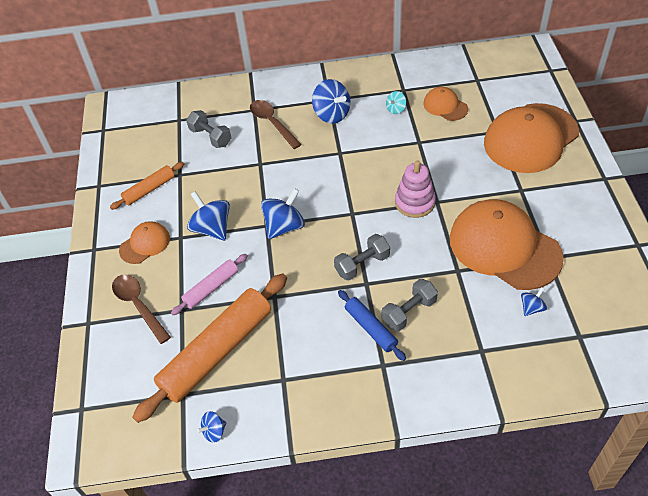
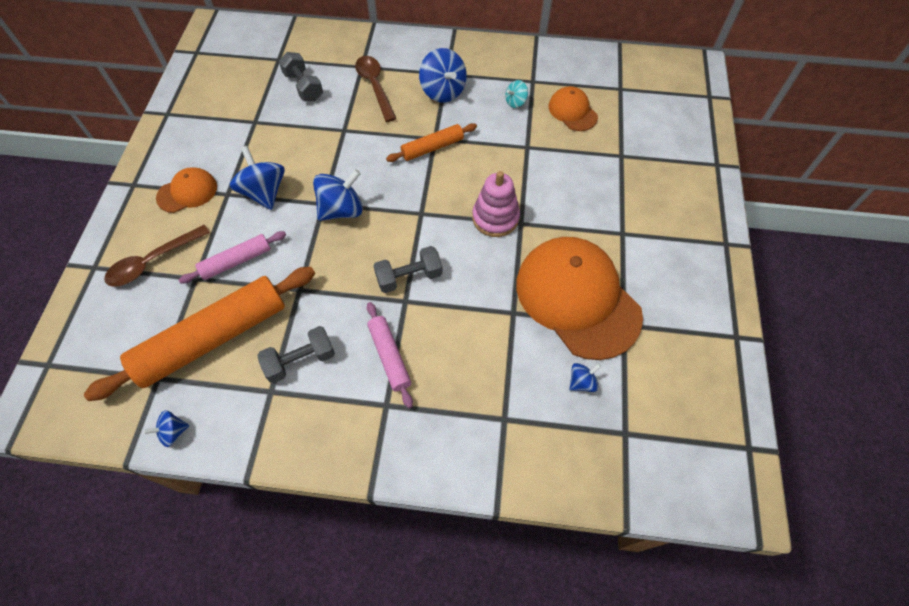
camera: 10 degrees right, 10 degrees up
(139, 306) = (153, 261): brown spoon -> brown spoon turned 105 degrees counterclockwise
(149, 190) = (216, 131): orange rolling pin -> orange rolling pin (432, 148)
(370, 328) = (389, 356): blue rolling pin -> pink rolling pin
(409, 312) = (439, 348): grey dumbbell -> grey dumbbell (300, 360)
(530, 138) = (656, 173): orange cap -> none

